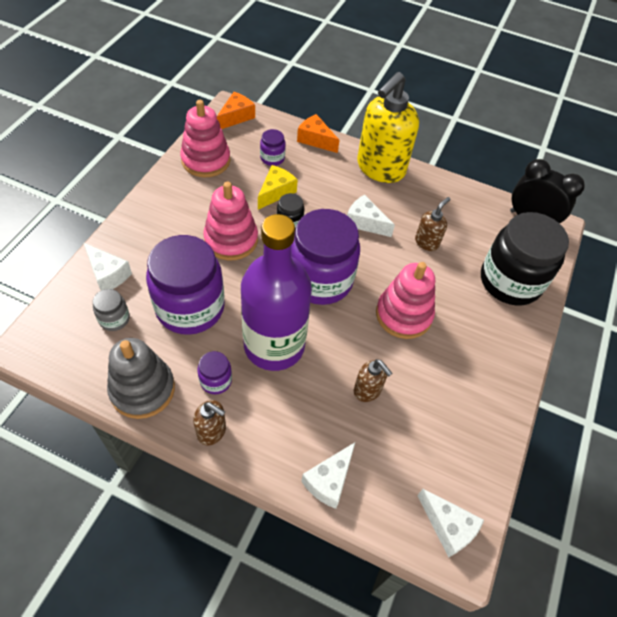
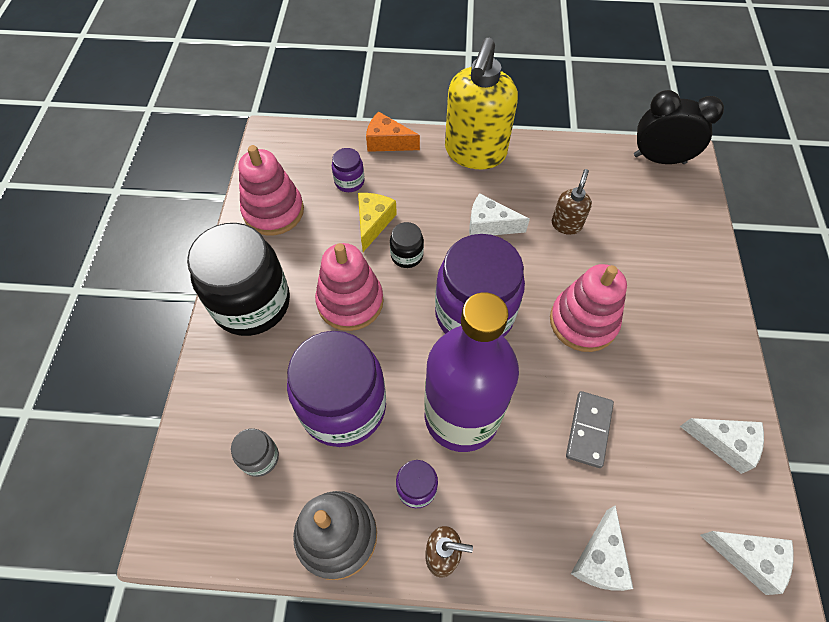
camera: 15 degrees left, 5 degrees up
(108, 274) = (224, 402): white cheese -> white cheese (724, 443)
(236, 117) = (283, 144): orange cheese -> none
(367, 390) = (588, 430): brown soap dispenser -> grey domino
(510, 281) = (672, 239): black jar -> black jar (252, 303)

